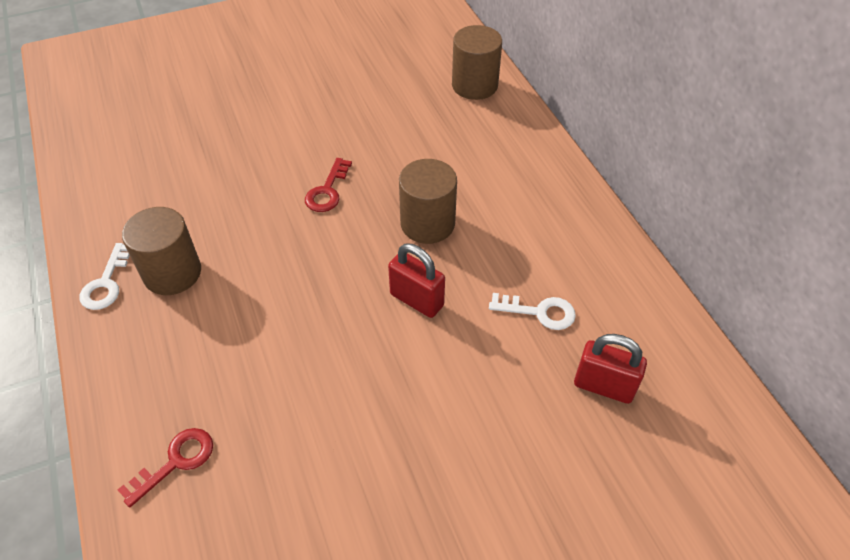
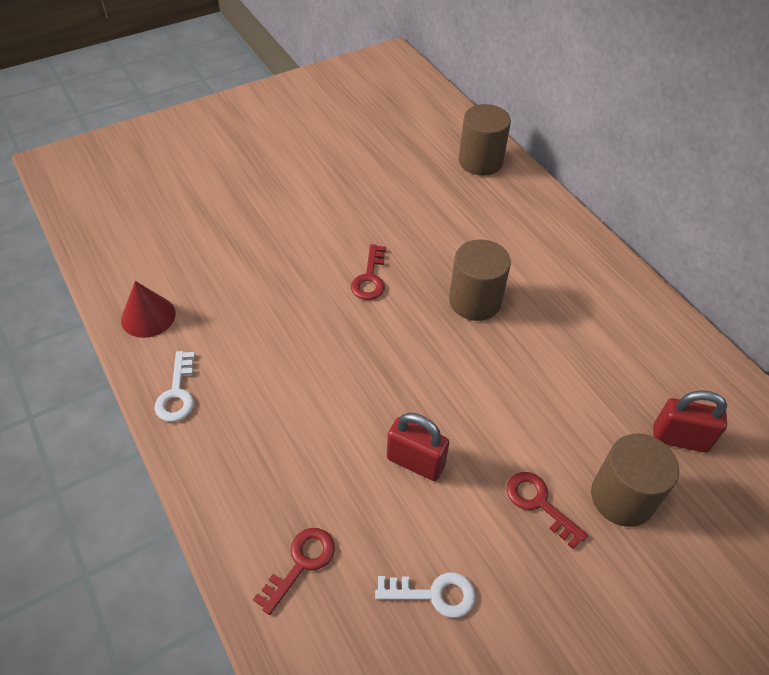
camera: 10 degrees left, 0 degrees up
(101, 207) = (148, 316): none -> red cone
(172, 273) = (241, 375): brown cylinder -> brown cylinder (622, 497)
(416, 300) = (486, 376): red padlock -> red padlock (415, 462)
(434, 434) = (539, 503): none -> red key
(539, 312) = (602, 375): white key -> white key (434, 594)

